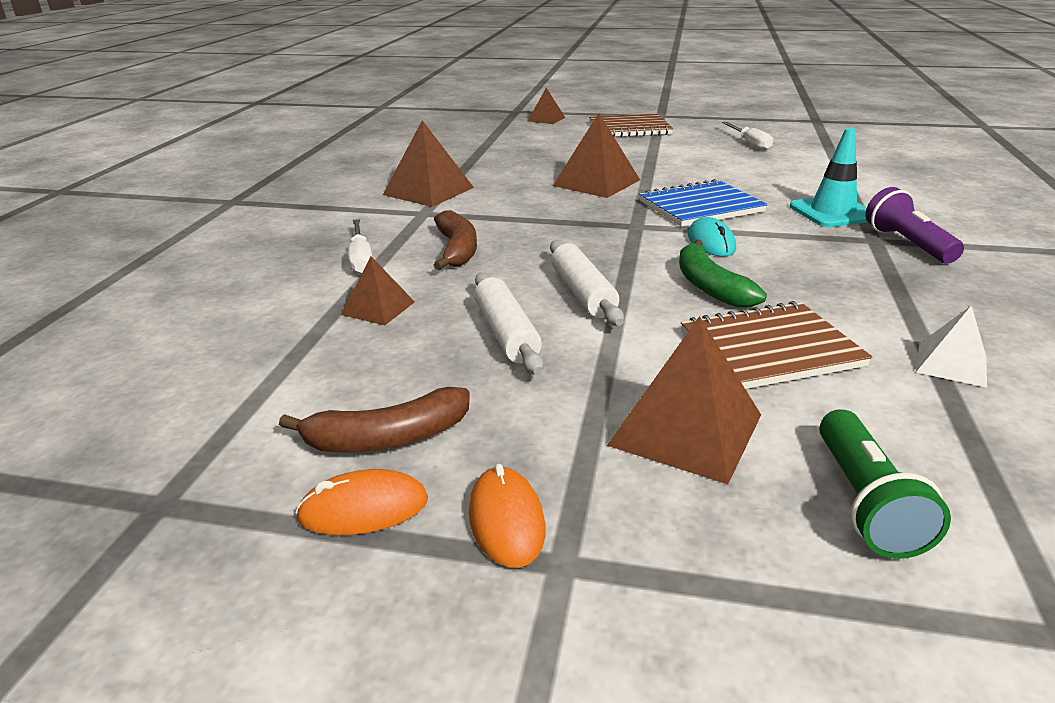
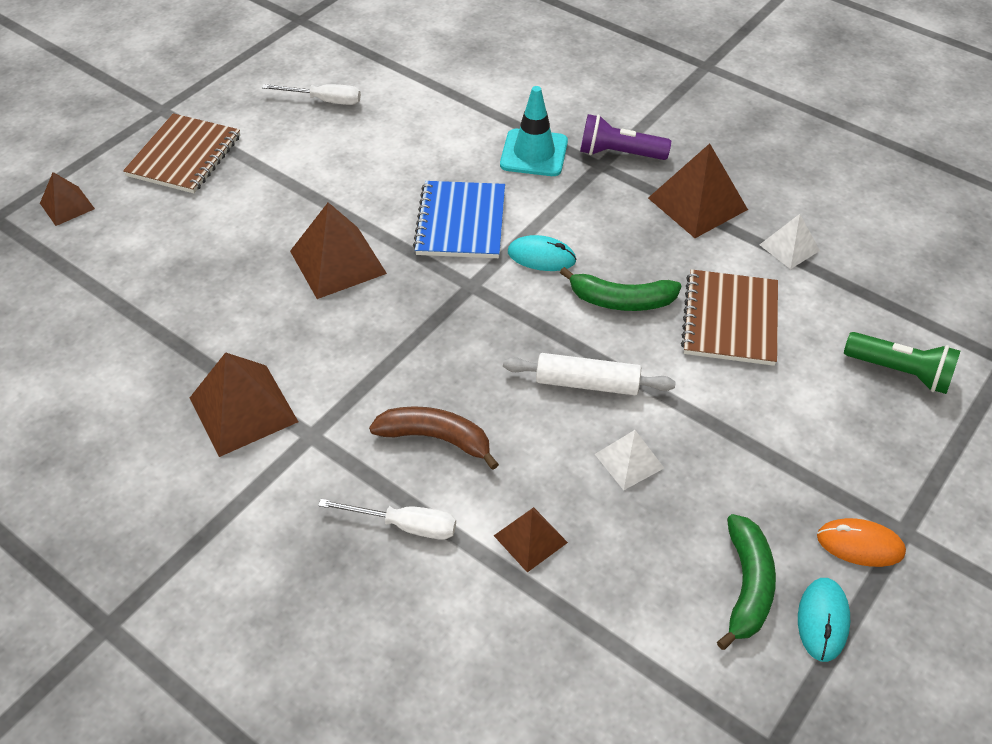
camera: 65 degrees left, 20 degrees up
(364, 509) = (823, 620): orange mouse -> turquoise mouse
(387, 438) = (747, 586): brown banana -> green banana
(506, 333) = (629, 461): white rolling pin -> white pyramid
(685, 429) = (804, 414): brown pyramid -> brown pyramid (697, 203)

